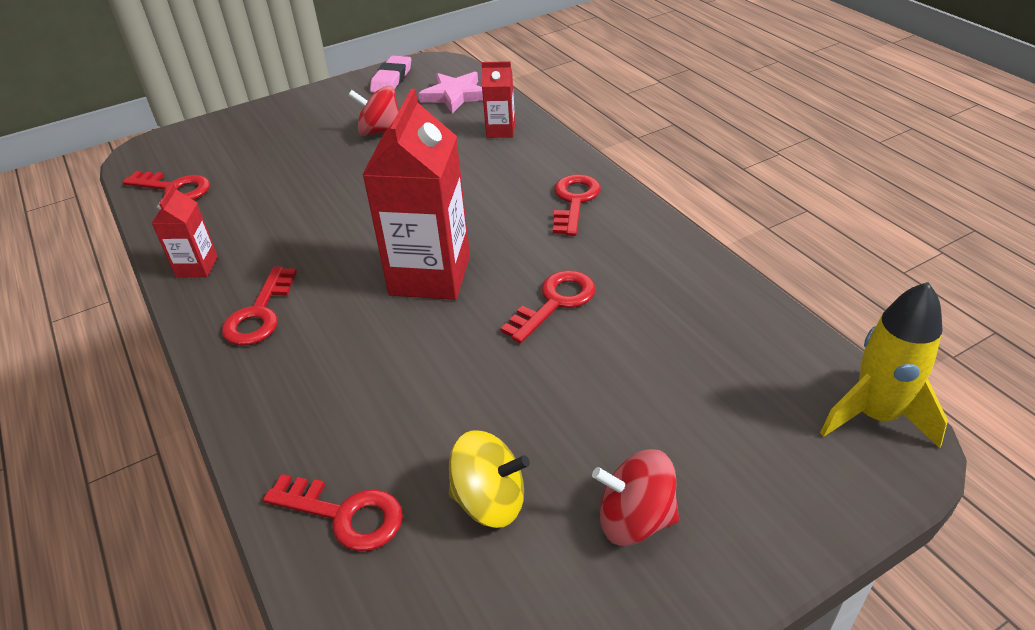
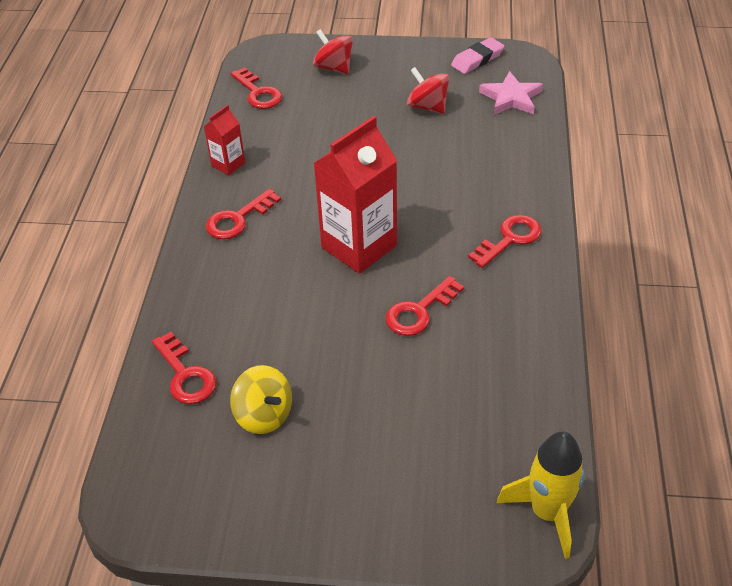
camera: 35 degrees right, 5 degrees up
(500, 130) = (515, 148): red carton -> none
(555, 302) = (419, 311): red key -> red key turned 150 degrees clockwise
(635, 519) = (331, 476): red spinning top -> red spinning top (334, 68)

